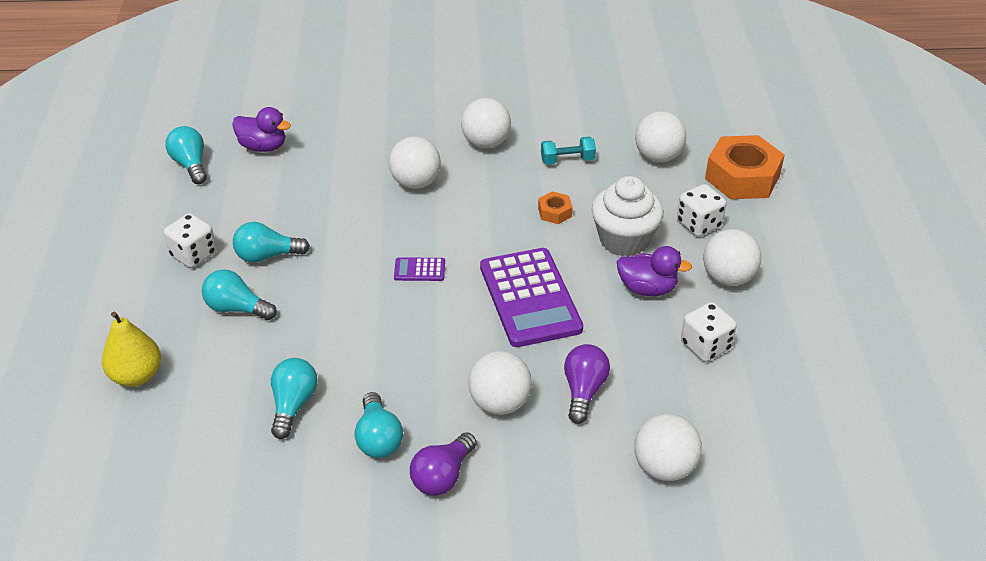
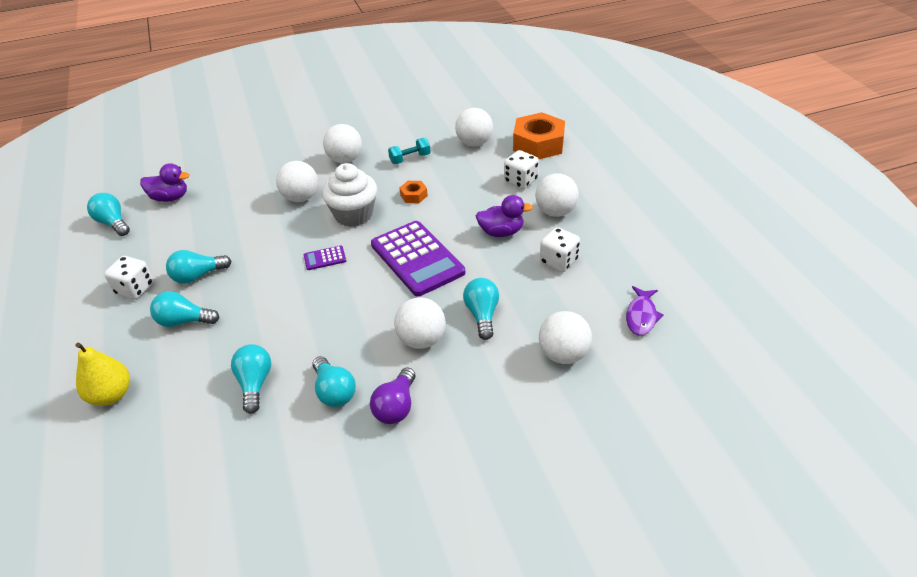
camera: 15 degrees left, 0 degrees up
(583, 391) = (482, 315): purple light bulb -> turquoise light bulb
(624, 240) = (471, 203): white cupcake -> white cupcake (353, 215)
(783, 445) = (641, 316): none -> purple fish

